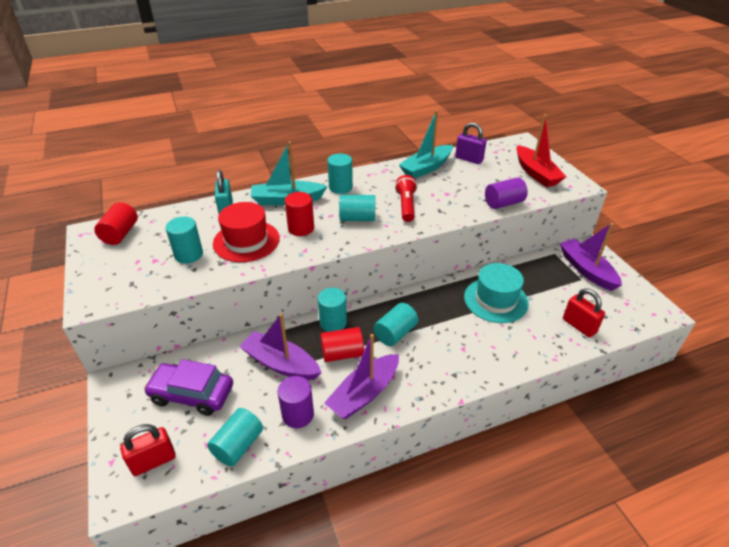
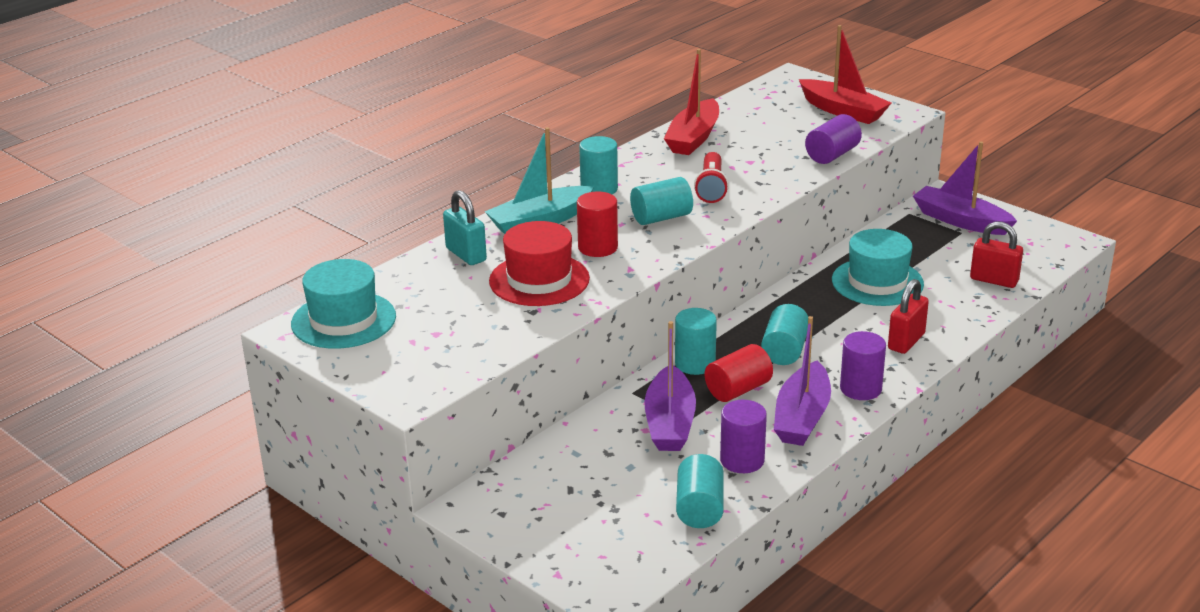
camera: 25 degrees left, 10 degrees down
(120, 234) = (343, 320): red cylinder -> turquoise hat
(153, 461) = (611, 555): red padlock -> red padlock (906, 341)
(189, 255) = (477, 315): turquoise cylinder -> none
(192, 394) = (587, 485): purple car -> none
(281, 364) = (670, 423): purple boat -> purple boat turned 90 degrees counterclockwise
(406, 206) = (711, 188): red flashlight -> red flashlight turned 150 degrees counterclockwise
(421, 385) = (860, 389): none -> purple cylinder
(426, 168) = (693, 138): turquoise boat -> red boat
(469, 159) = (740, 114): purple padlock -> none

